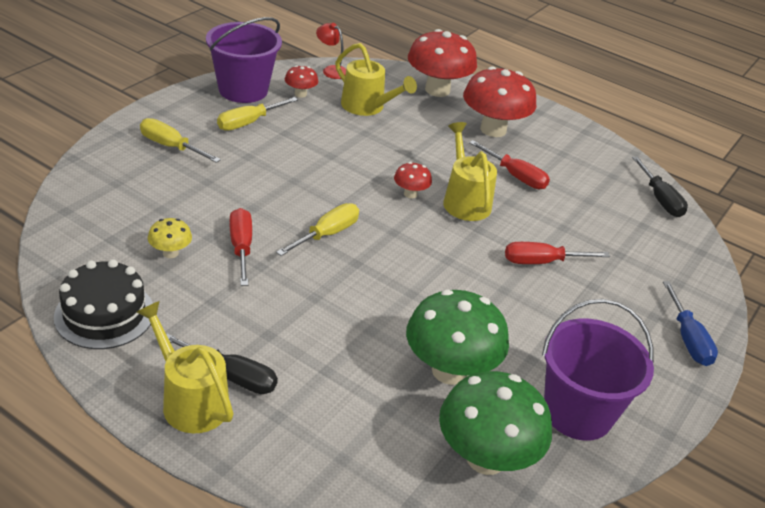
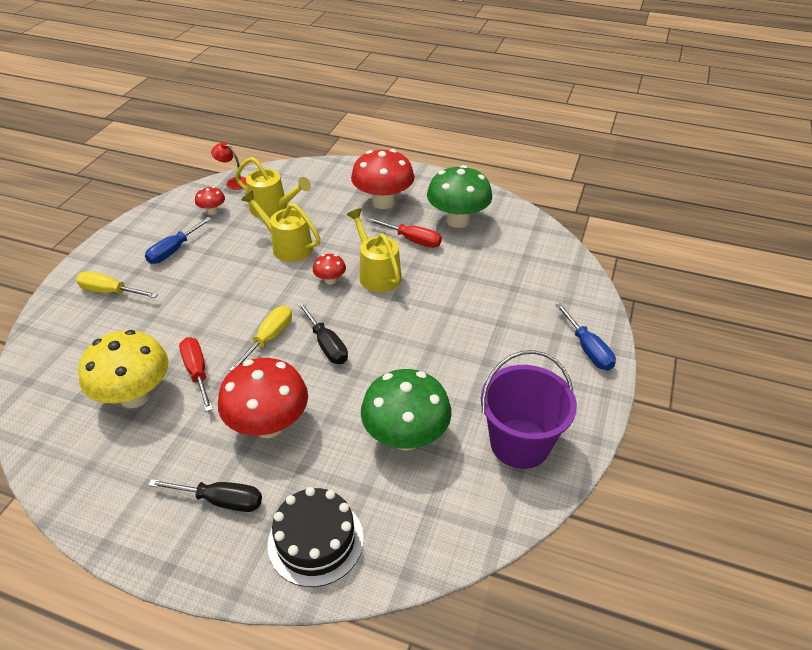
camera: 10 degrees left, 5 degrees up
(104, 314) = (89, 474): black cake -> black cake (316, 541)
(170, 253) = (135, 396): yellow mushroom -> yellow mushroom, size x2.13
(190, 400) = (188, 536): yellow watering can -> yellow watering can (287, 246)
(243, 90) = (161, 220): purple bucket -> none
(249, 122) = (174, 250): yellow screwdriver -> blue screwdriver
(437, 90) = (328, 178): red mushroom -> red mushroom (269, 425)
(485, 458) = (456, 510): green mushroom -> green mushroom (457, 220)
(542, 262) = (455, 313): red screwdriver -> none
(660, 199) = (532, 229): black screwdriver -> black screwdriver (326, 345)

